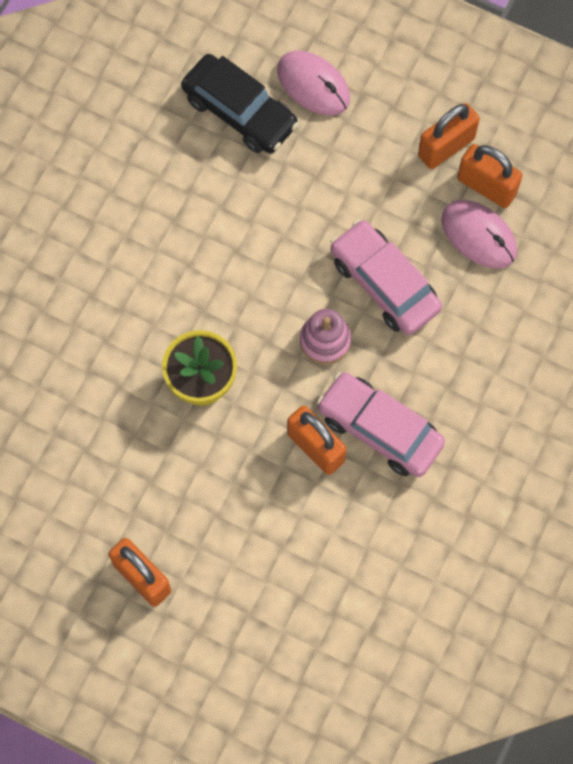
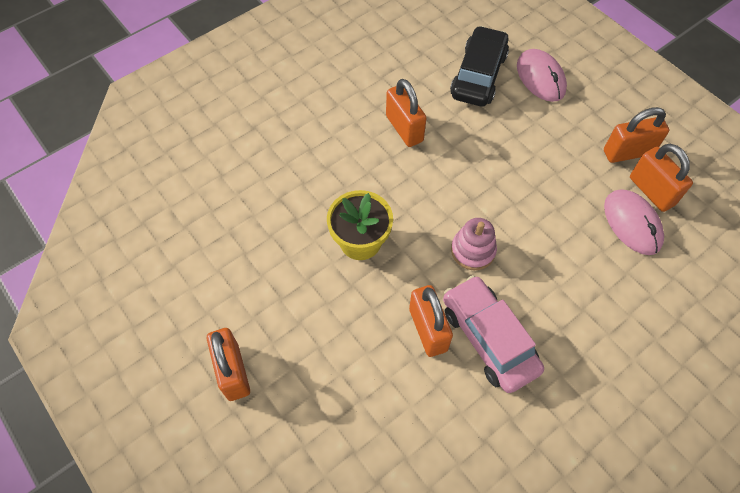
camera: 25 degrees right, 10 degrees down
(185, 222) = (404, 128): none -> orange padlock
(240, 112) = (478, 75): black car -> black car turned 135 degrees counterclockwise
(384, 283) = (539, 228): pink car -> none

